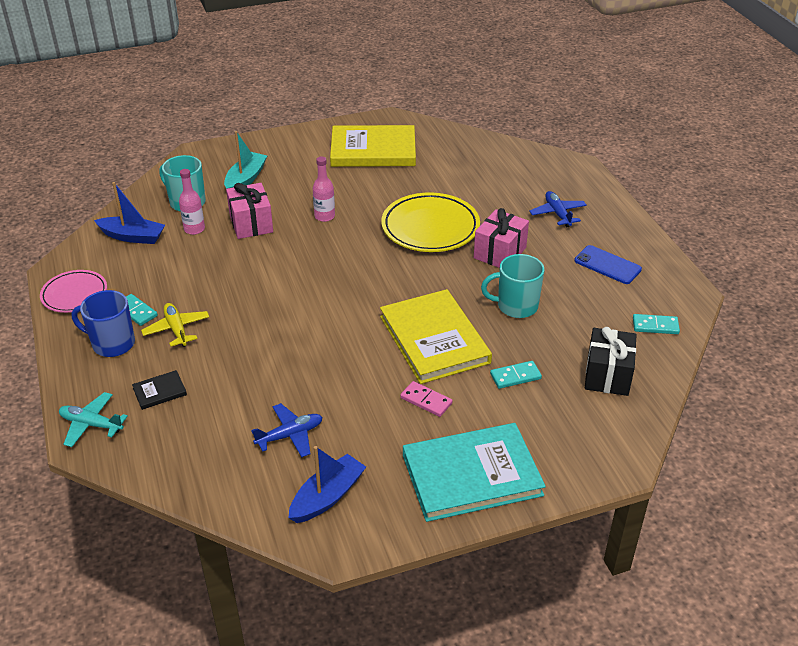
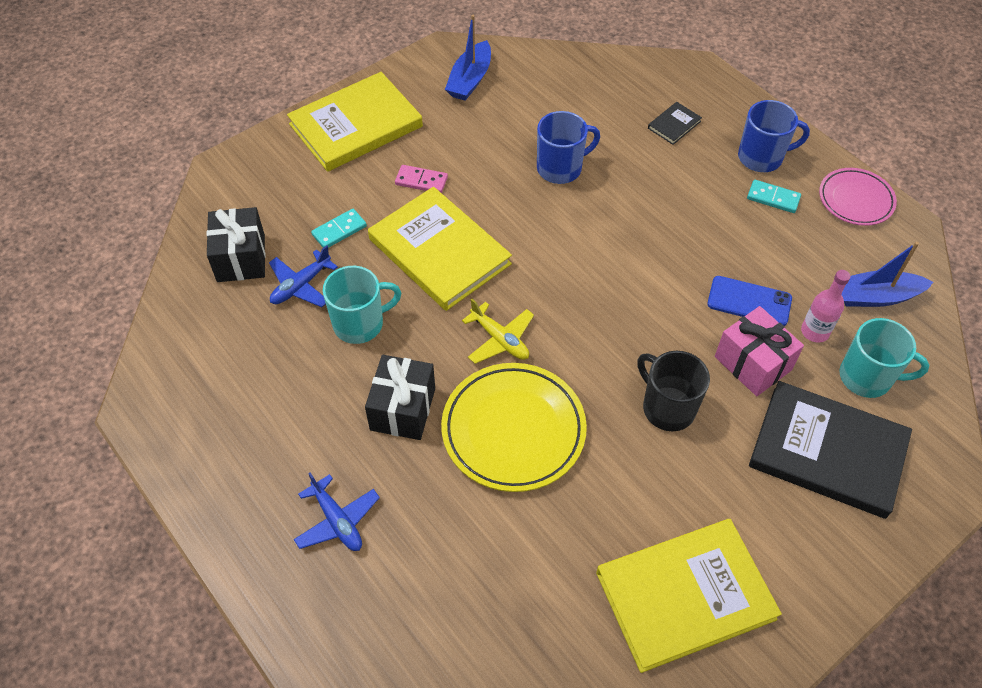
camera: 160 degrees right, 15 degrees up
(91, 424) = (706, 83): turquoise plane -> none
(177, 329) = (713, 189): yellow plane -> yellow plane (500, 339)
(246, 179) = (827, 451): turquoise boat -> black book
(290, 435) = (530, 118): blue plane -> blue plane (301, 285)
(292, 379) = (560, 168): none -> blue mug
(324, 216) = (667, 407): pink bottle -> black mug
(472, 475) = (356, 125): turquoise book -> yellow book
(500, 253) = (402, 409): pink gift -> black gift
(607, 265) = (252, 429): blue phone -> blue phone (749, 301)
(655, 326) = (187, 341): turquoise domino -> none

